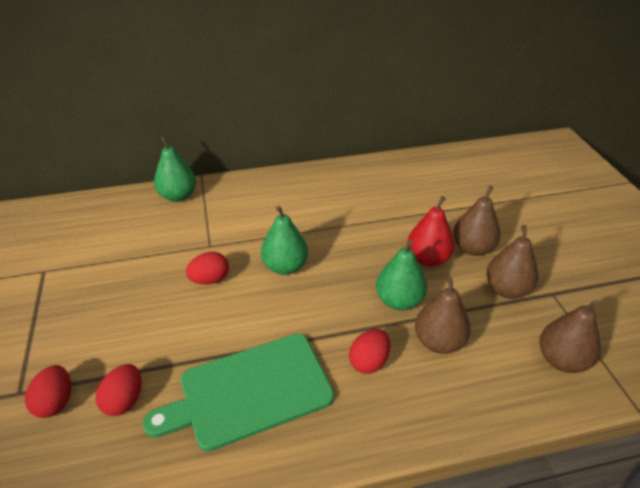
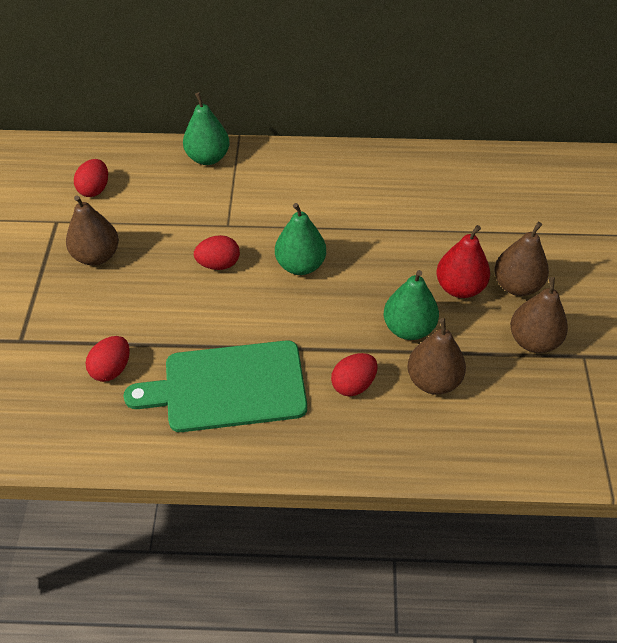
camera: 15 degrees right, 10 degrees up
(55, 402) = (51, 356): red egg -> red egg (94, 189)
(561, 360) = (556, 428): brown pear -> brown pear (96, 256)

